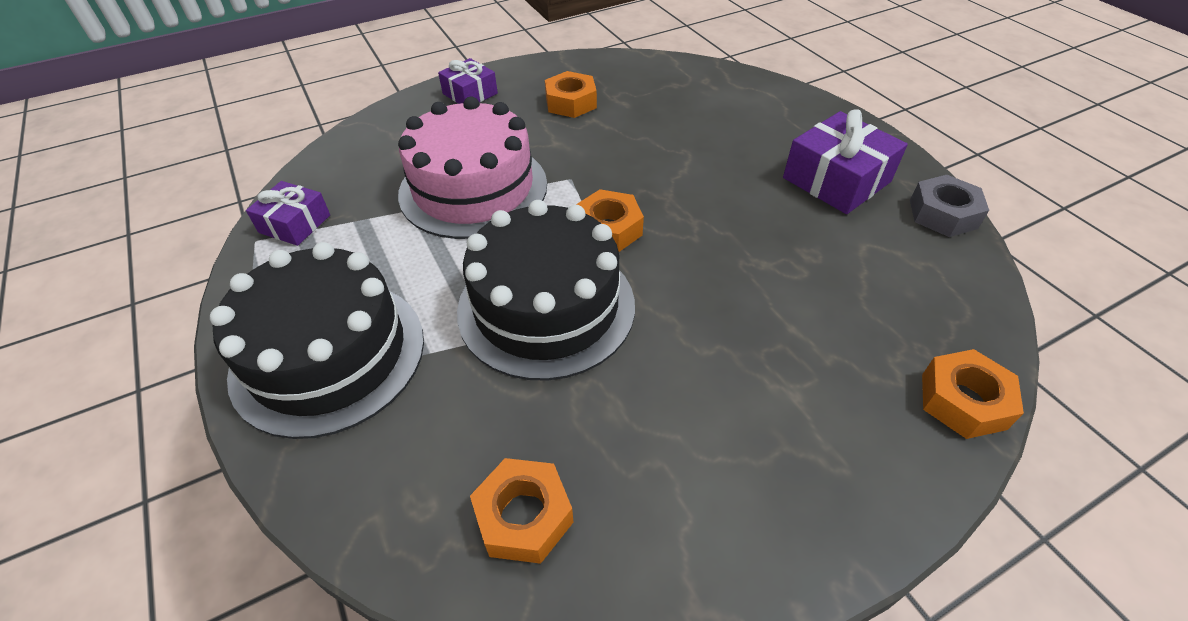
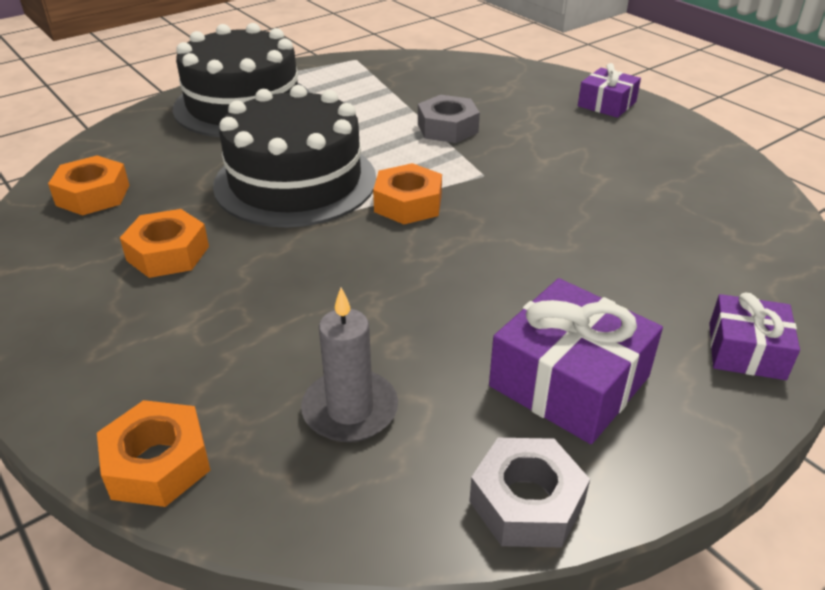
camera: 80 degrees right, 10 degrees down
(295, 224) = (378, 67): purple gift -> purple gift (746, 351)
(473, 188) = (447, 128): pink cake -> grey nut
(571, 102) = (630, 161): orange nut -> orange nut (168, 253)
(882, 285) = (350, 410): none -> grey candle

